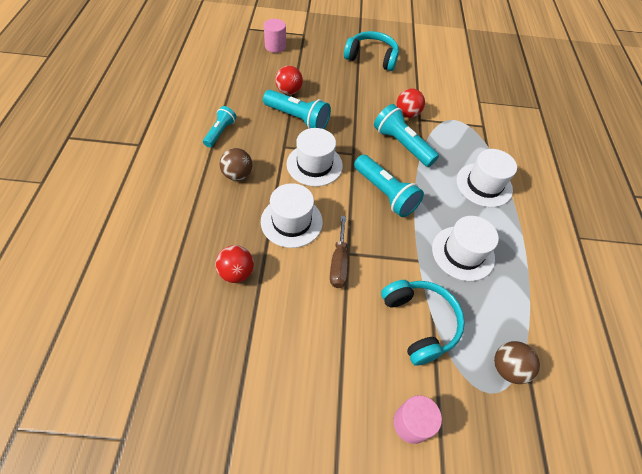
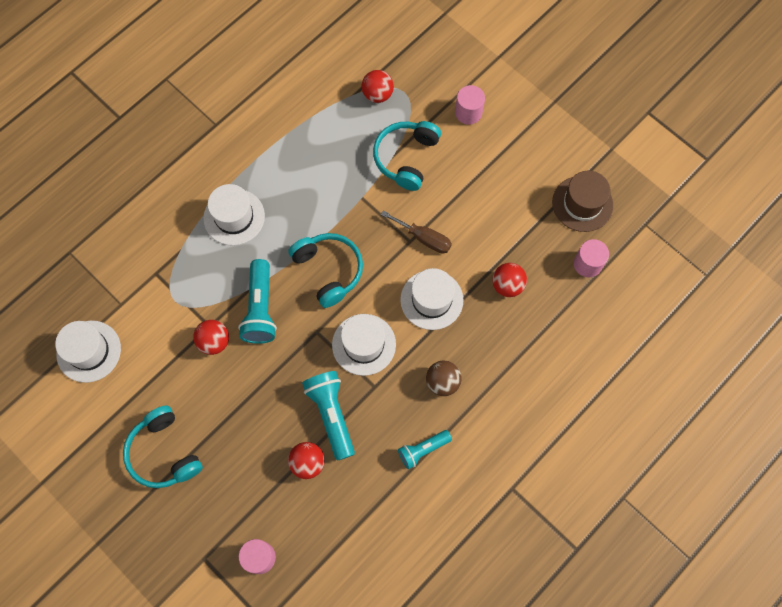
camera: 135 degrees left, 15 degrees up
(169, 344) = (587, 264): none -> pink cylinder
(212, 409) = (582, 204): none -> brown hat
(339, 263) = (424, 238): brown screwdriver -> brown screwdriver turned 75 degrees clockwise
(385, 193) = (329, 270): turquoise flashlight -> turquoise headphones
(463, 253) = (321, 178): white hat -> white hat (89, 351)
(507, 368) = (377, 94): brown ball -> red ball

